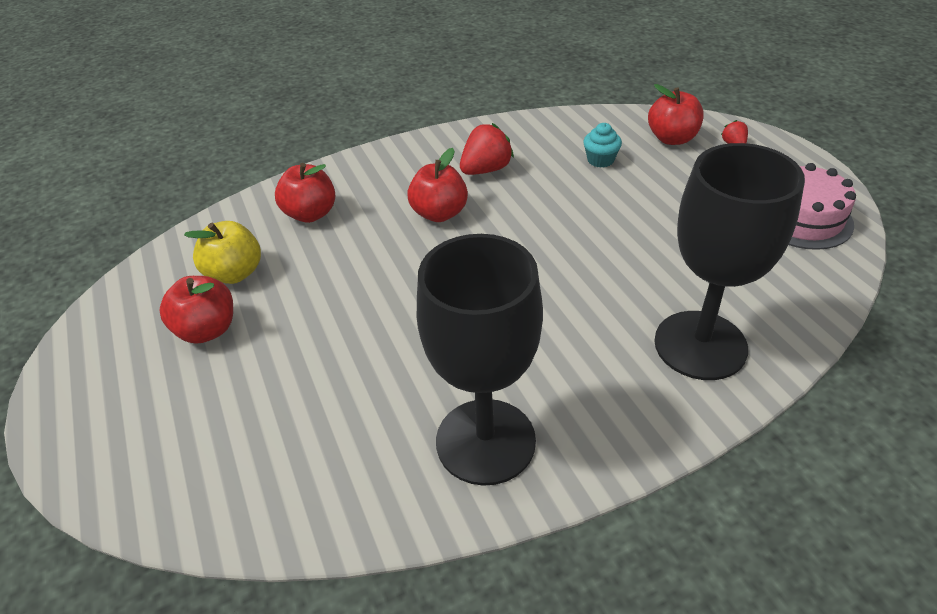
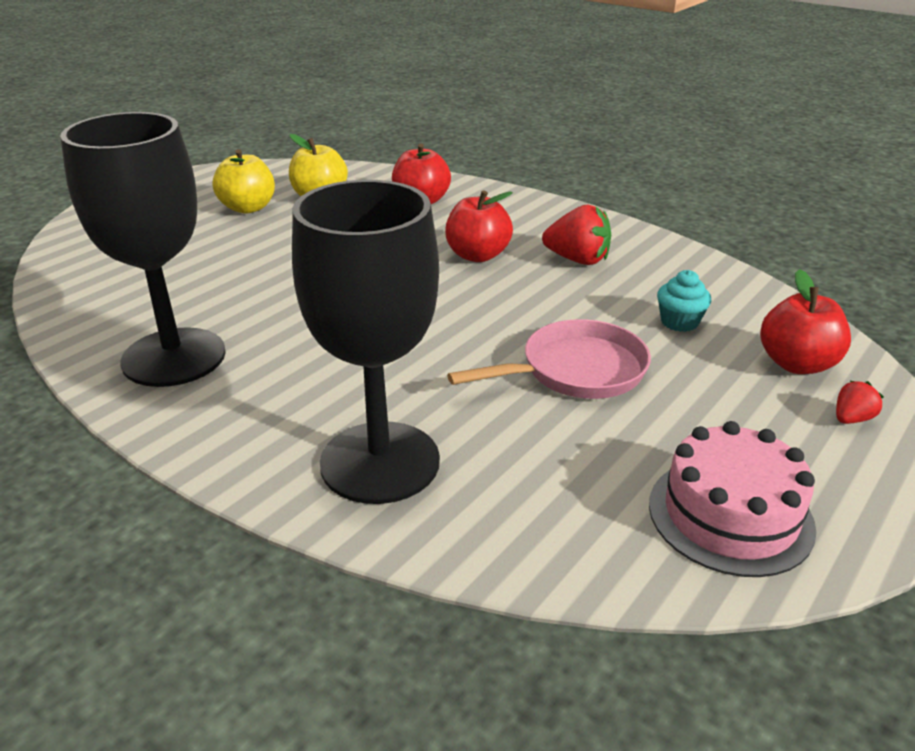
camera: 60 degrees right, 10 degrees down
(207, 330) = (248, 208): red apple -> yellow apple
(634, 222) = (576, 371): none -> pink pan

